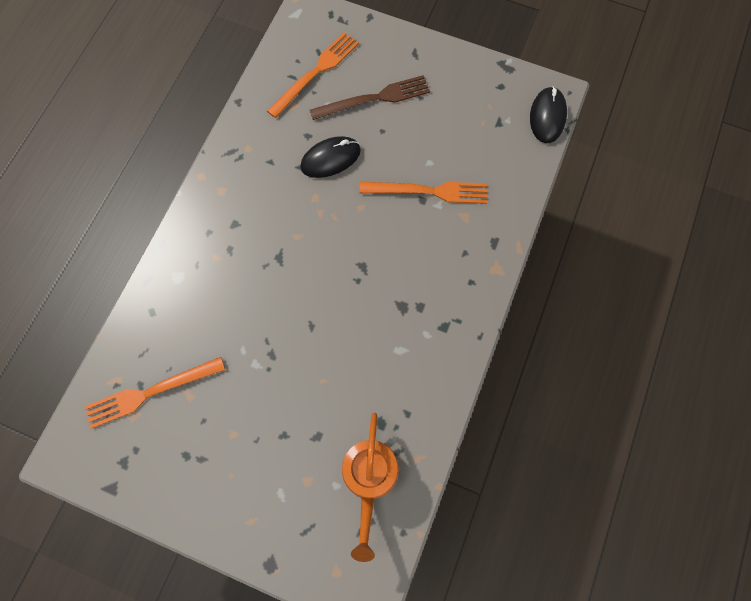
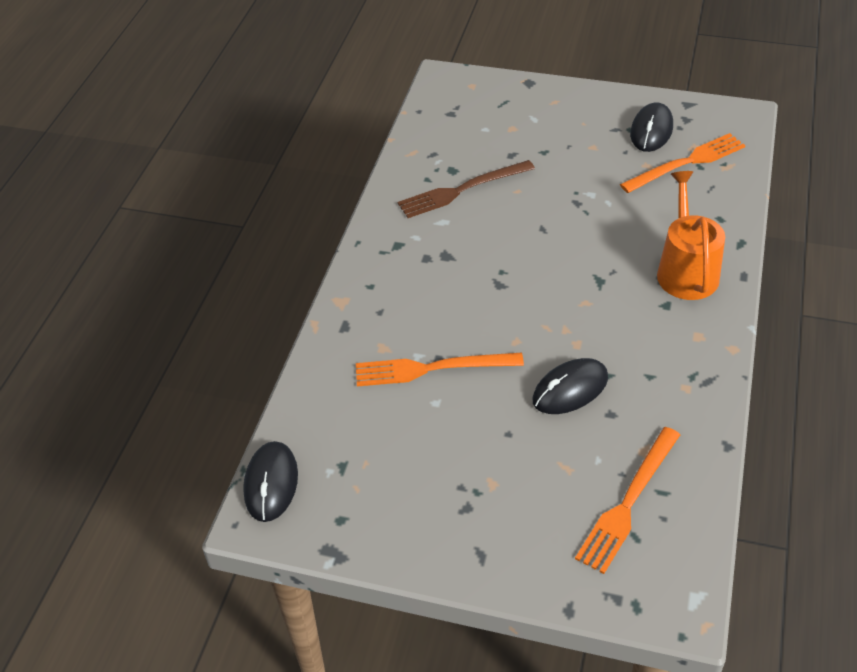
camera: 175 degrees right, 25 degrees down
(165, 449) = (651, 131): none -> black mouse
(369, 478) = (455, 136): orange watering can -> orange watering can (686, 271)
(374, 98) = (529, 475): brown fork -> brown fork (462, 190)

